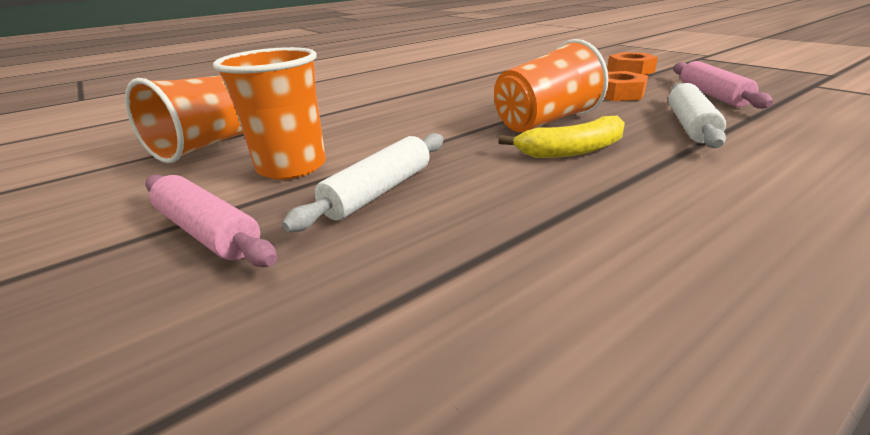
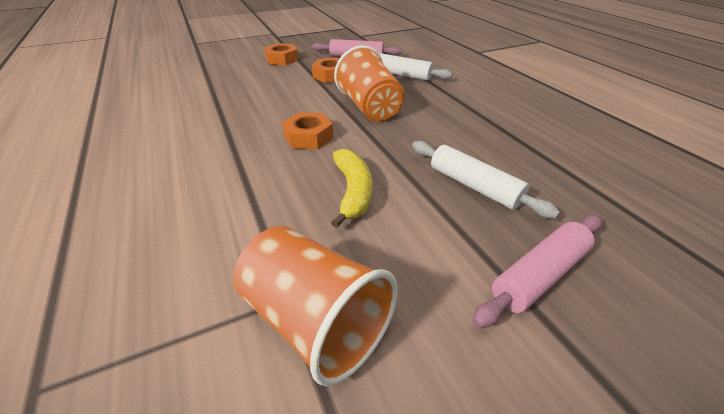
camera: 80 degrees left, 10 degrees up
(292, 167) = (415, 233): orange cup -> none
(451, 108) = (308, 137): none -> orange nut
(571, 150) = (425, 111): yellow banana -> yellow banana (353, 192)

